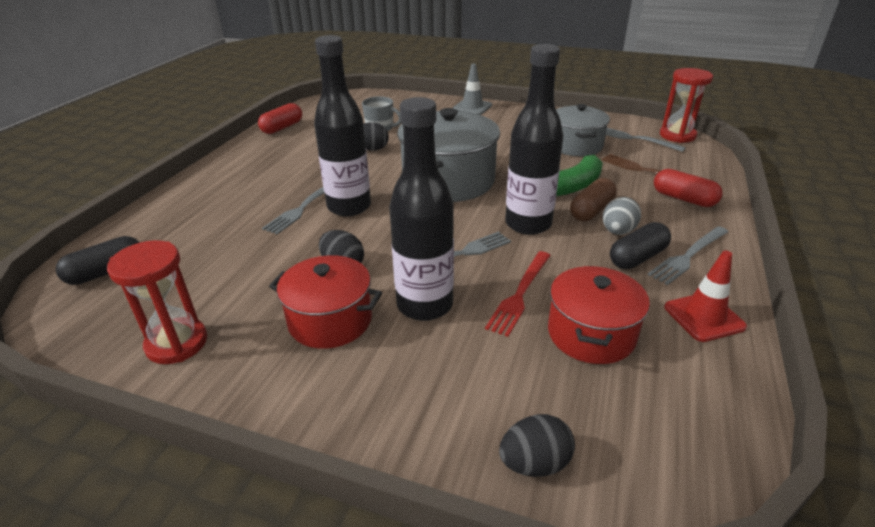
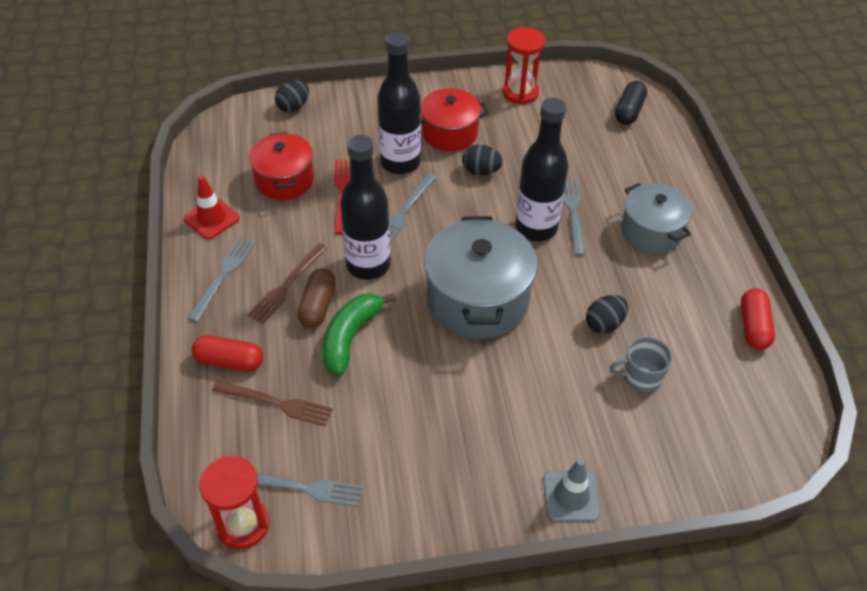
camera: 150 degrees right, 15 degrees up
(575, 146) = (373, 433): grey pot -> grey pot (651, 232)
(618, 231) = (287, 285): grey egg -> brown fork
(637, 257) = (265, 259): black capsule -> none

